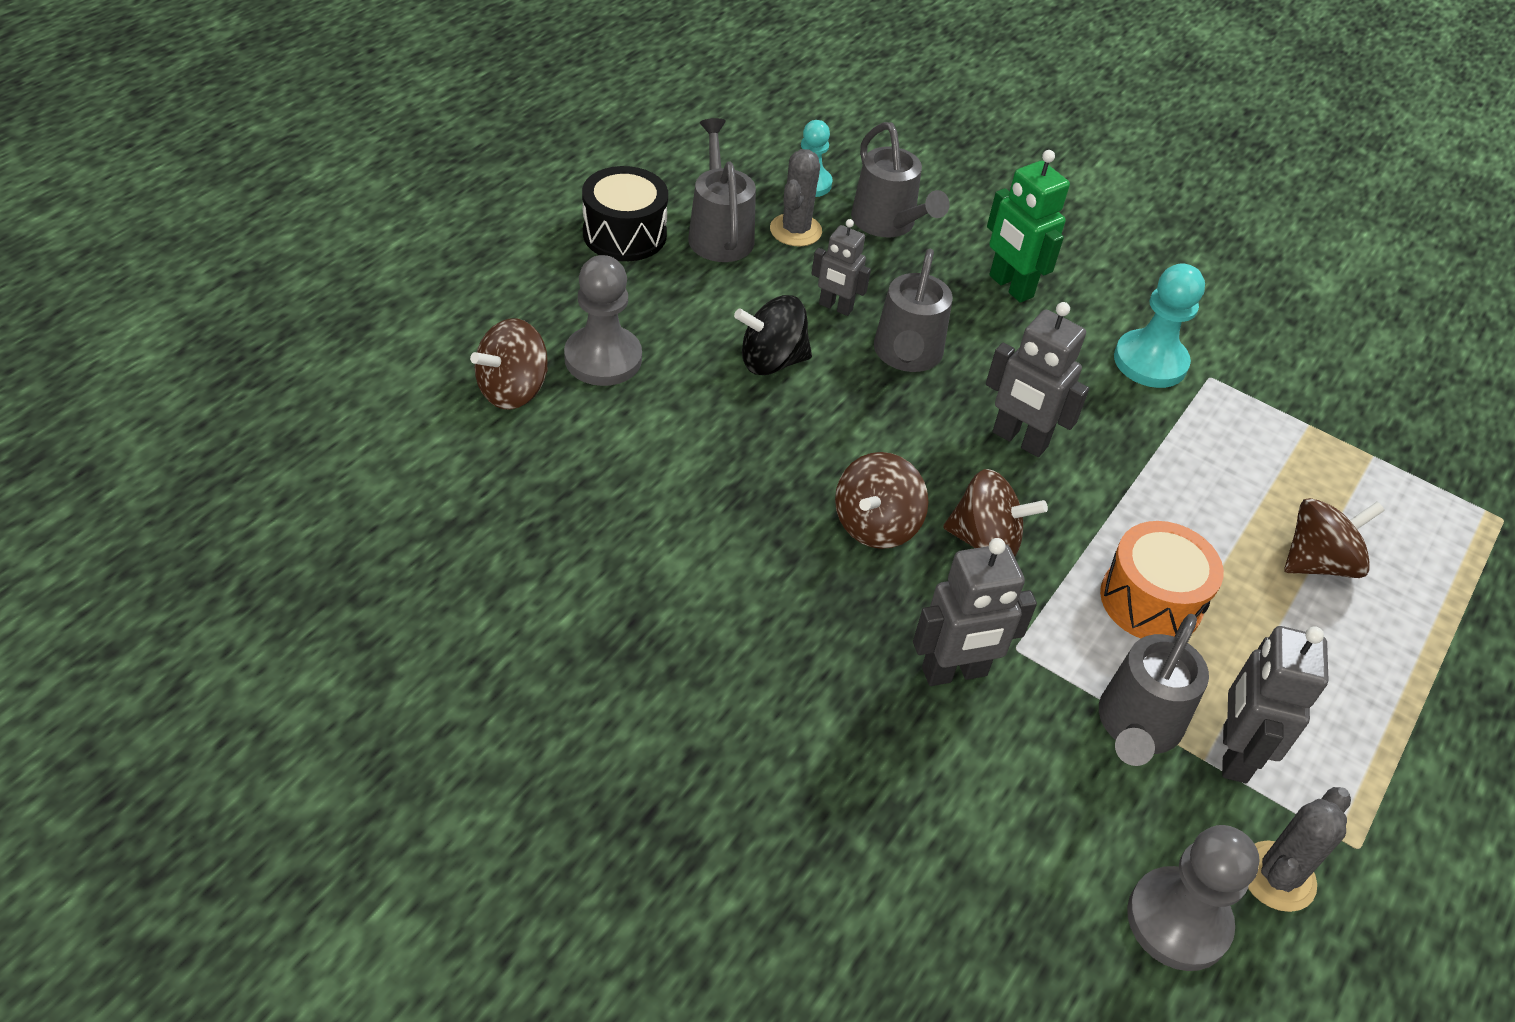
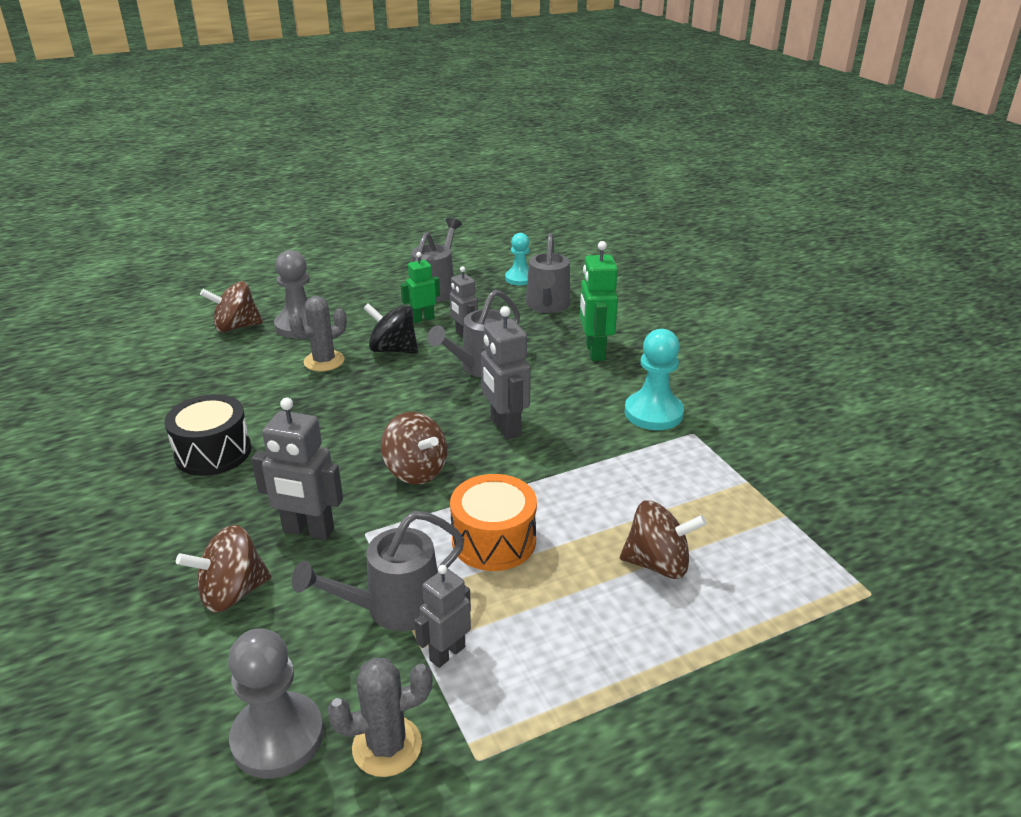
camera: 35 degrees right, 15 degrees down
(624, 234) = (382, 278): black drum -> black drum (213, 452)
(755, 295) = (422, 319): none -> green robot
(795, 230) = (484, 297): grey cactus -> grey cactus (324, 361)
(875, 525) = (355, 441): brown spinning top -> brown spinning top (232, 593)
(1233, 753) = (447, 653): grey robot -> grey robot, size x0.65

